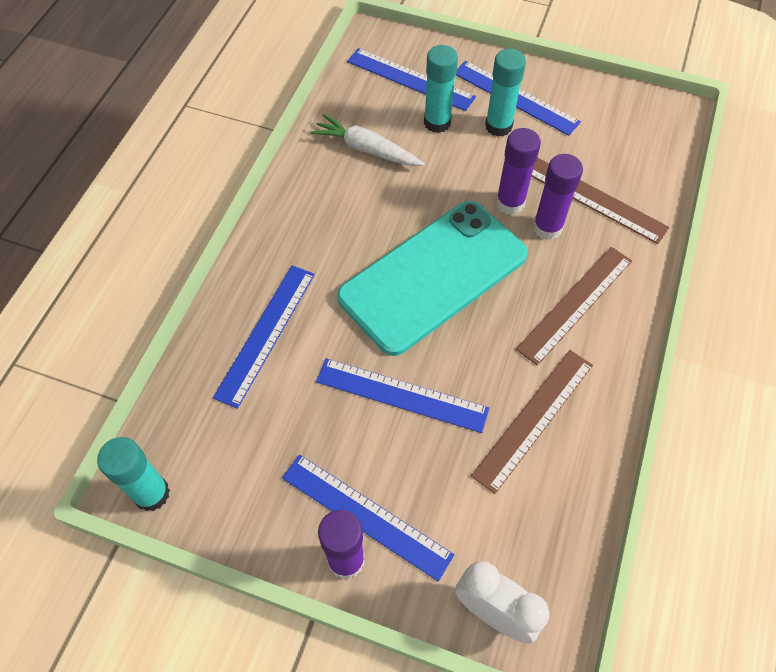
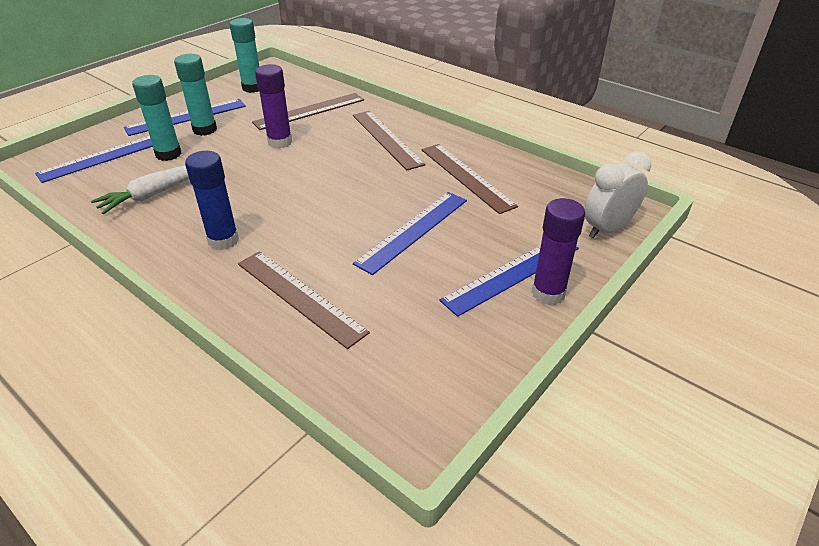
camera: 70 degrees left, 20 degrees down
(152, 494) = (433, 421): turquoise glue stick -> turquoise glue stick (252, 88)
(266, 334) = (300, 296): blue ruler -> brown ruler
(320, 238) = (223, 240): none -> blue glue stick
(433, 276) = (315, 190): turquoise phone -> none
(547, 228) = (315, 133): purple glue stick -> none

